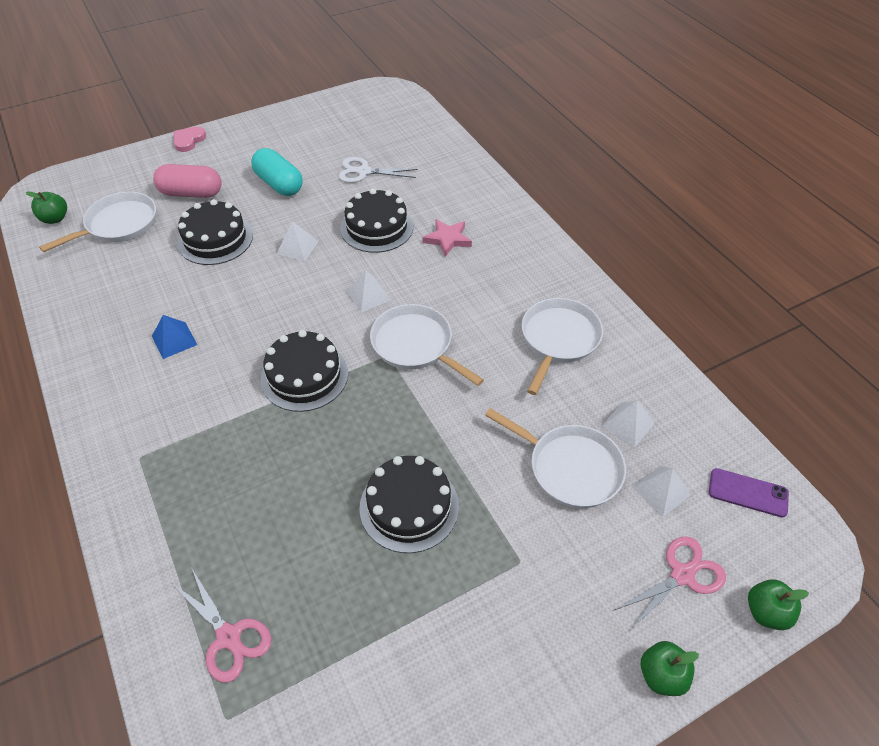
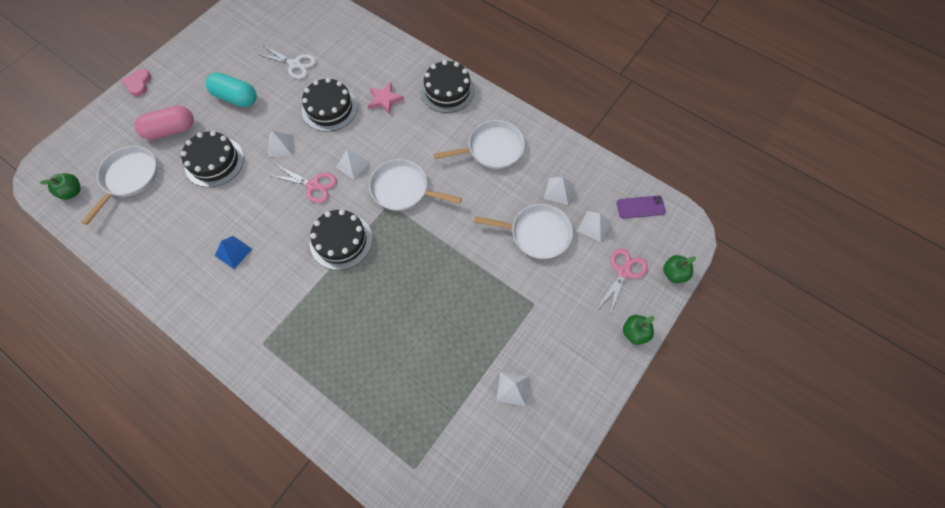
camera: 25 degrees left, 15 degrees up
(228, 637) = (389, 424): pink scissors -> pink scissors (313, 185)
(364, 172) = (295, 64): white scissors -> white scissors turned 135 degrees counterclockwise
(409, 506) = (454, 299): black cake -> black cake (447, 90)
(428, 670) = (512, 388): none -> white pyramid
(558, 339) = (492, 148): white pan -> white pan turned 75 degrees clockwise

